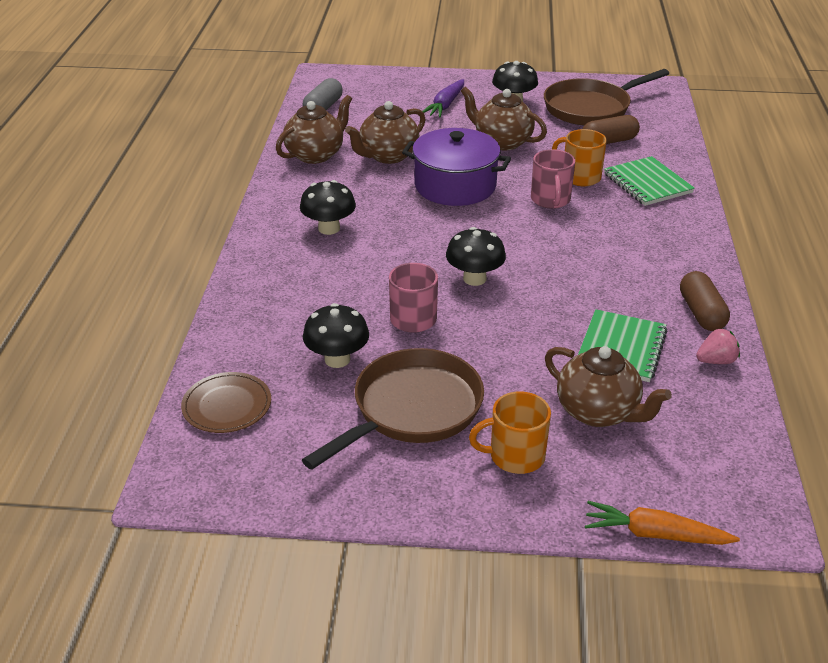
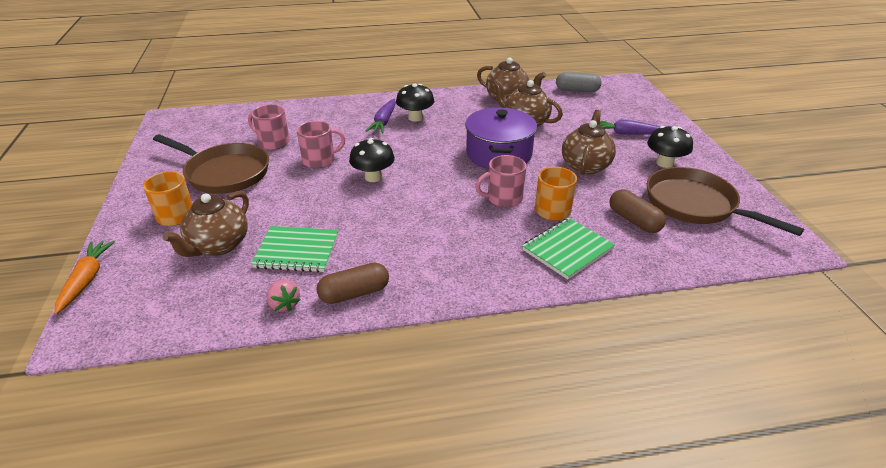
camera: 75 degrees right, 0 degrees up
(227, 405) = (230, 119): brown plate -> none
(325, 255) = (384, 121): none -> purple carrot
(337, 359) = (273, 142): black mushroom -> pink mug

